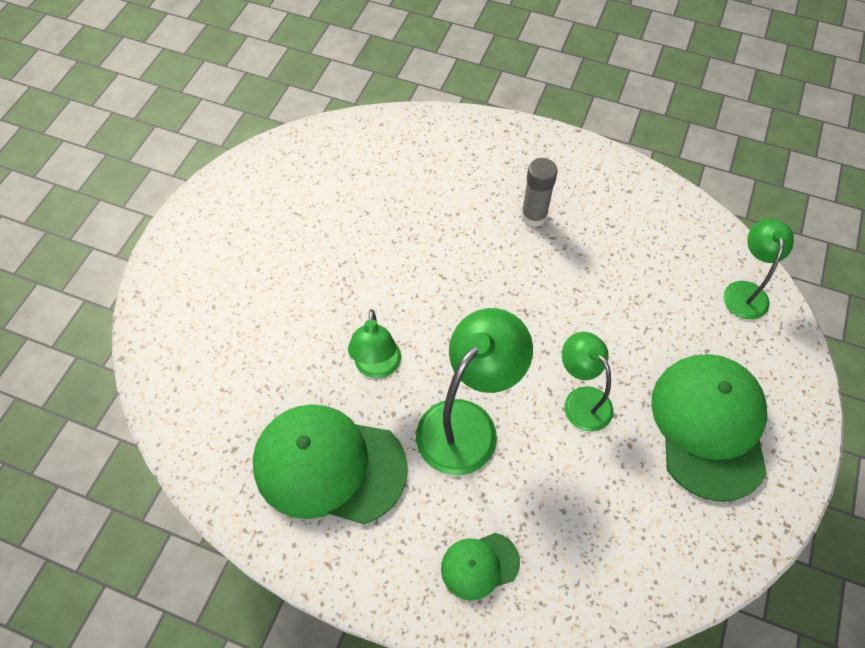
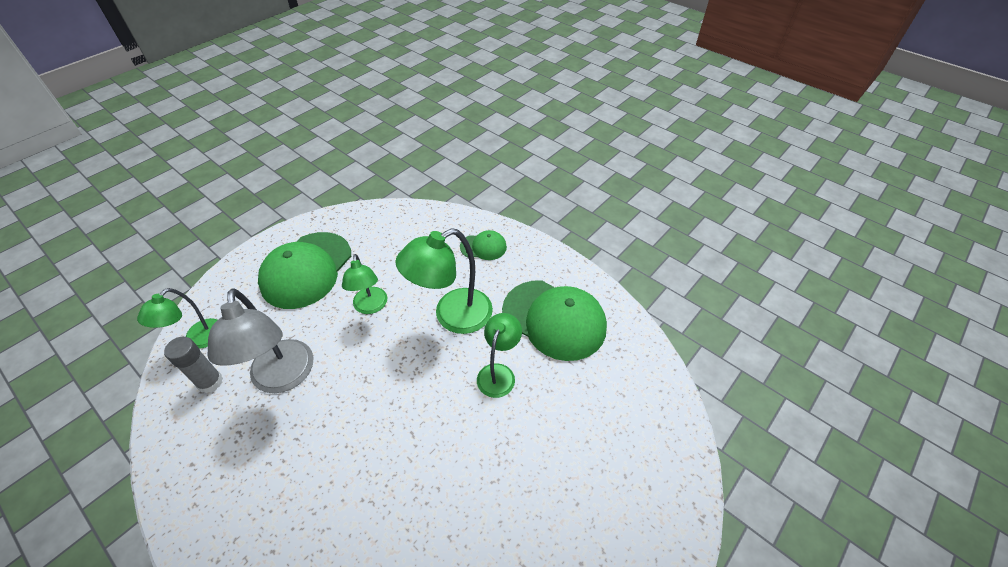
camera: 160 degrees left, 10 degrees down
(534, 216) = (295, 468): grey glue stick -> grey glue stick (210, 382)
(614, 283) = (283, 378): none -> grey lamp

